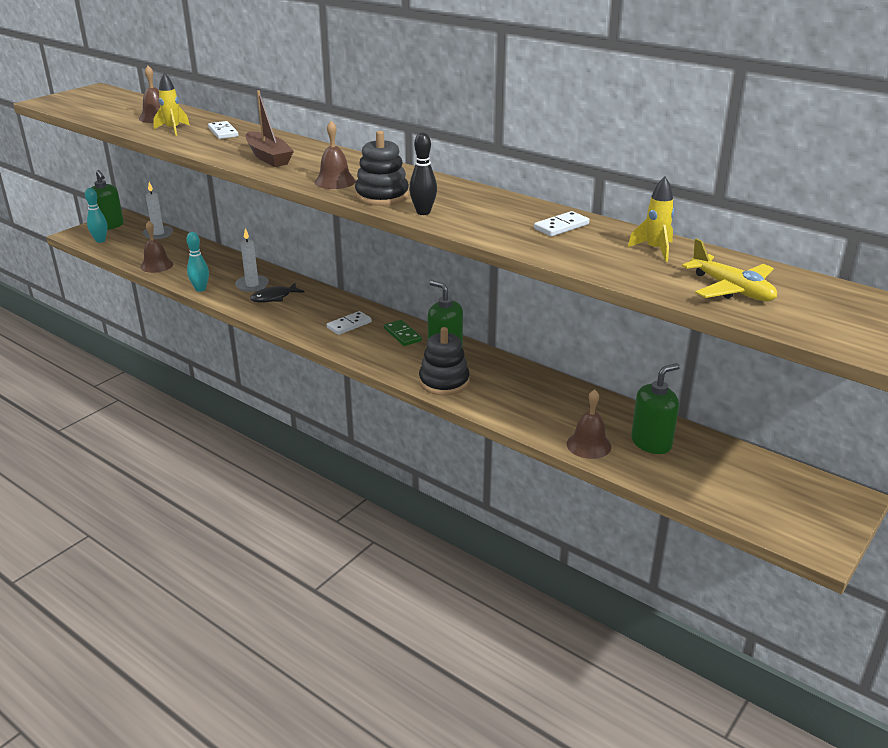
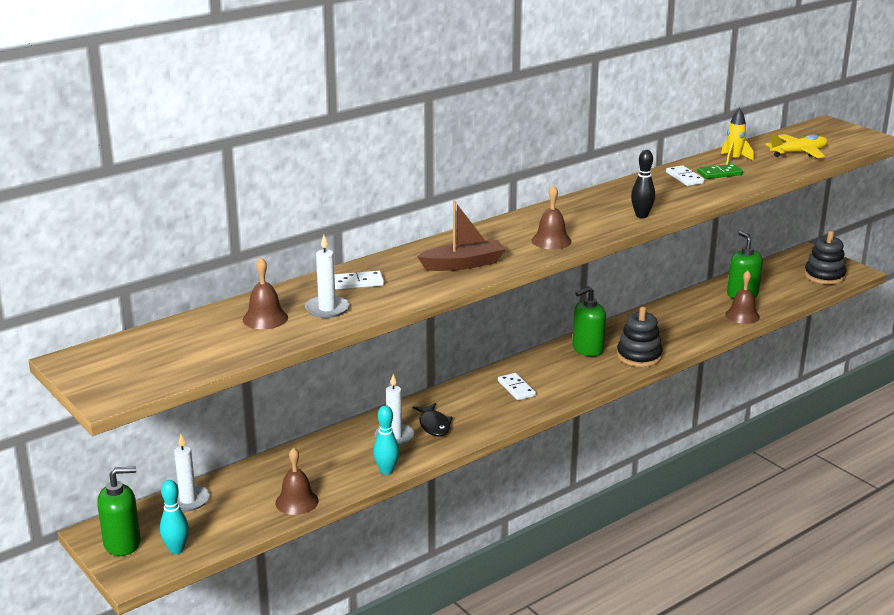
camera: 75 degrees left, 5 degrees down
(173, 130) = (327, 309): yellow rocket -> white candle
(382, 196) = (597, 226): black stacking toy -> black stacking toy (824, 276)
(402, 335) = (547, 364): green domino -> green domino (719, 173)

